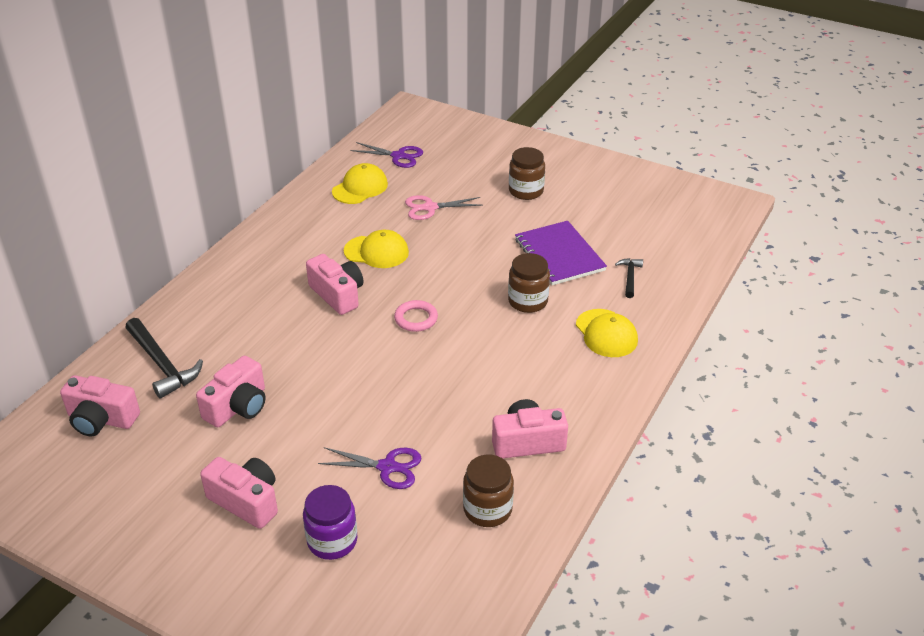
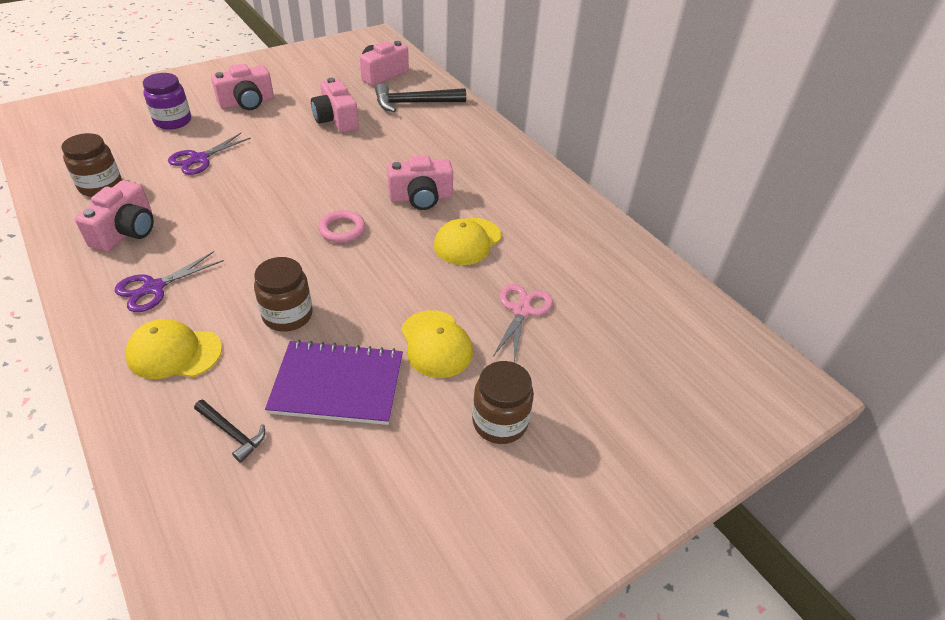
camera: 115 degrees right, 5 degrees up
(360, 188) = (599, 270): yellow cap -> yellow cap (436, 344)
(398, 156) = (659, 327): purple scissors -> purple scissors (154, 288)

